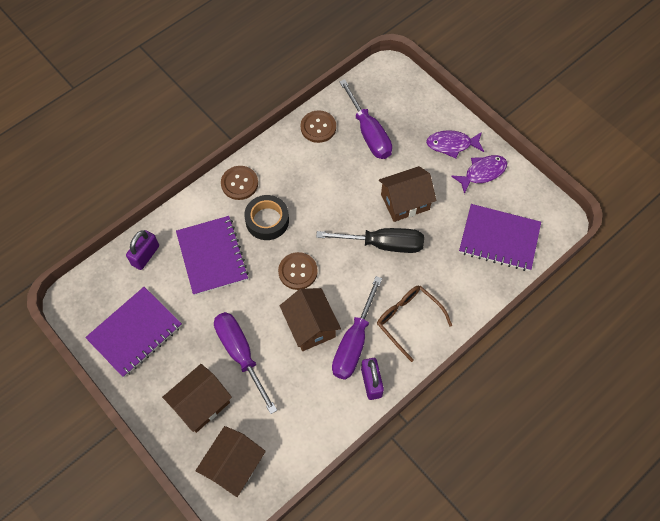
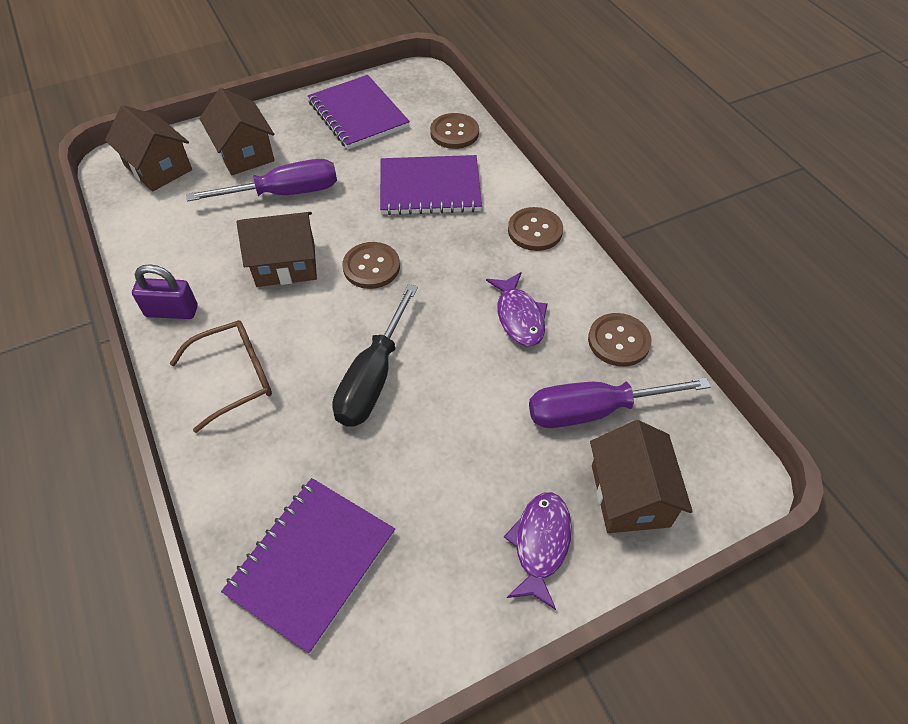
camera: 105 degrees right, 10 degrees down
(145, 255) = (454, 132): purple padlock -> brown button
(267, 220) = (464, 249): black tape -> none
(354, 342) = (238, 305): purple screwdriver -> none
(405, 202) = (439, 429): brown house -> brown house (629, 495)
(482, 173) = (462, 582): purple fish -> purple fish (519, 317)

